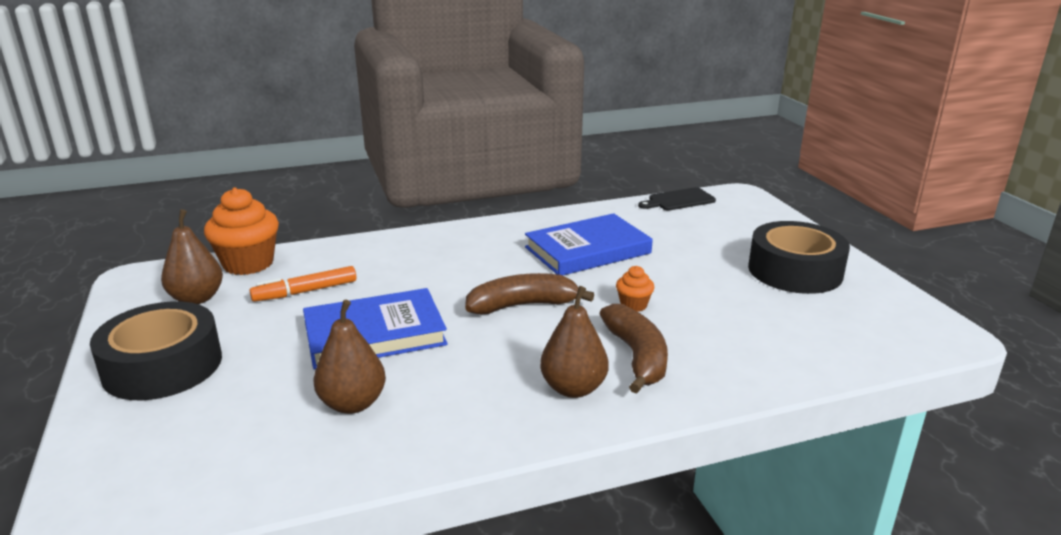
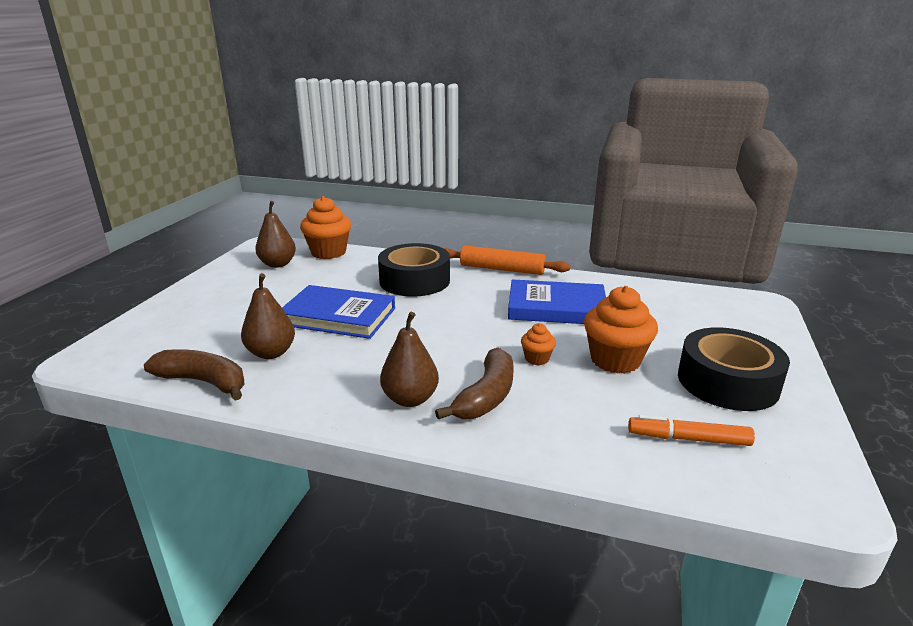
camera: 35 degrees right, 0 degrees up
(162, 366) = (214, 295): black tape -> black tape (414, 281)
(305, 291) = (336, 278): orange marker -> orange marker (688, 439)
(484, 226) = (502, 269): none -> orange rolling pin
(523, 305) = (454, 331): brown banana -> brown banana (204, 382)
(678, 200) = (691, 292): black cutting board -> none
(697, 283) = (615, 360): none -> orange cupcake

